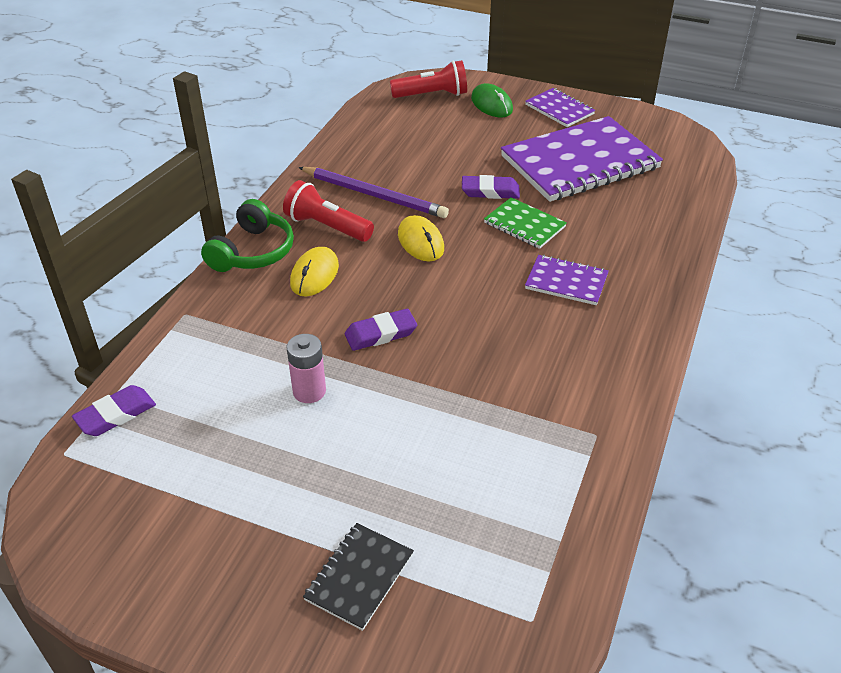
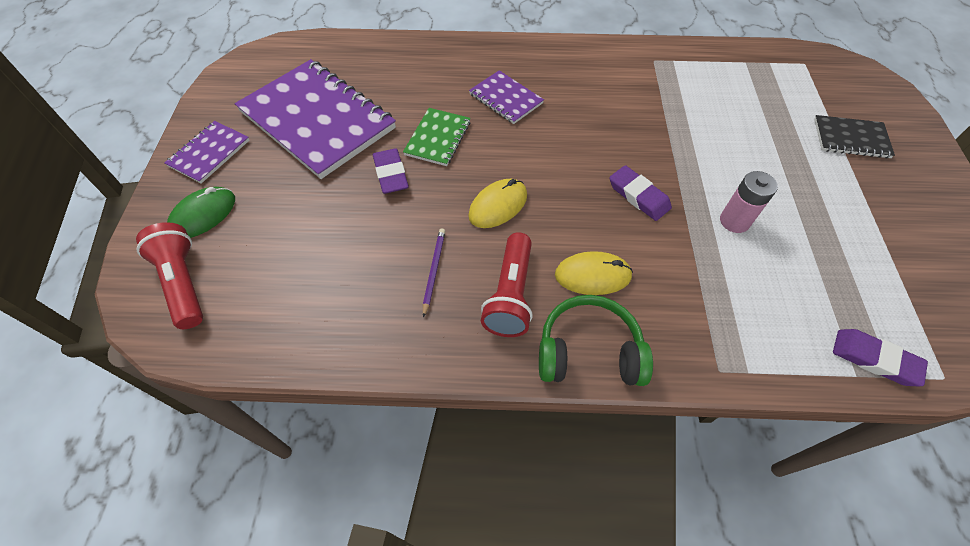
camera: 110 degrees left, 15 degrees up
(374, 195) = (434, 271): purple pencil -> purple pencil, size x0.50
(566, 282) = (506, 99): purple notebook -> purple notebook turned 45 degrees counterclockwise

